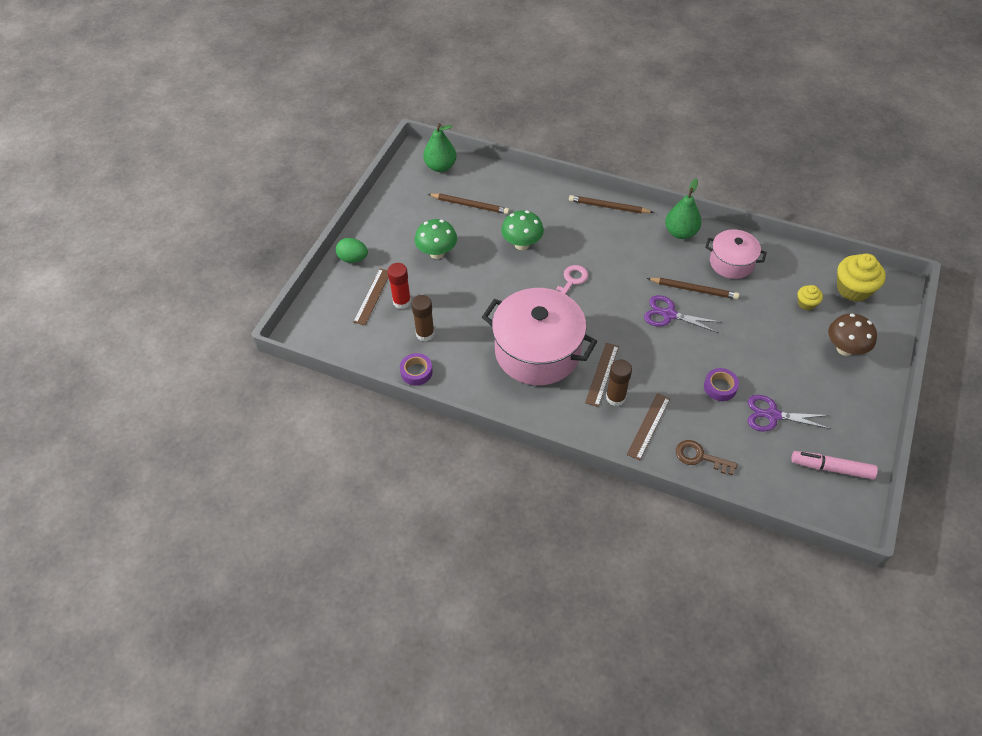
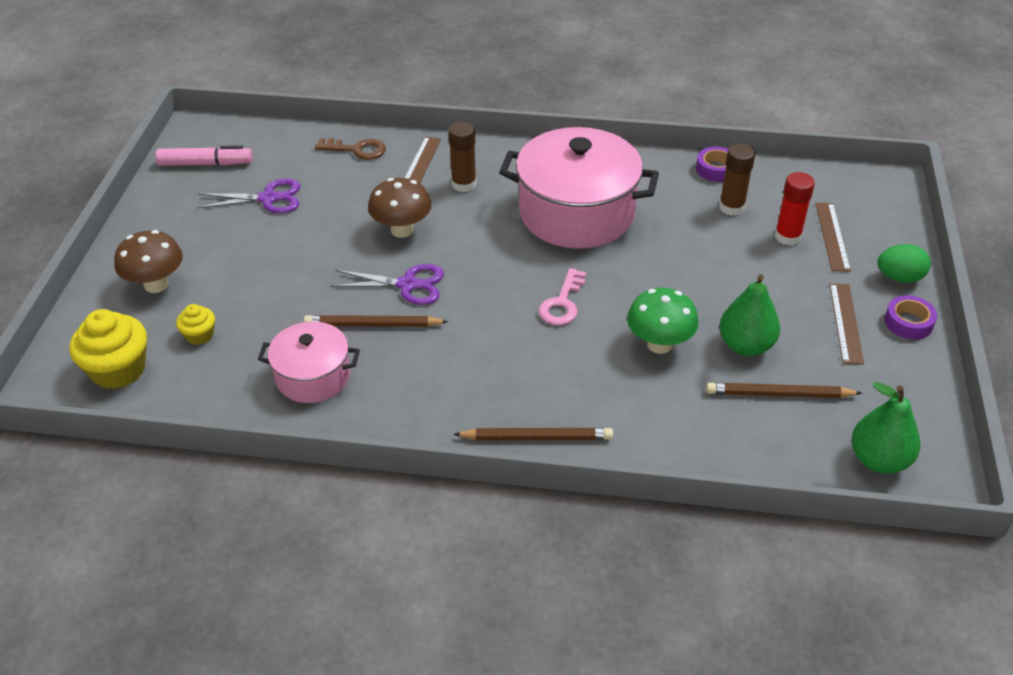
camera: 165 degrees right, 10 degrees down
(437, 253) = (782, 307): green mushroom -> none
(602, 374) = (486, 204): brown ruler -> brown ruler (845, 323)
(668, 362) = (402, 230): none -> brown mushroom
(680, 232) = (401, 413): green pear -> green pear (745, 345)
(720, 387) = (333, 215): purple tape -> purple tape (908, 322)

